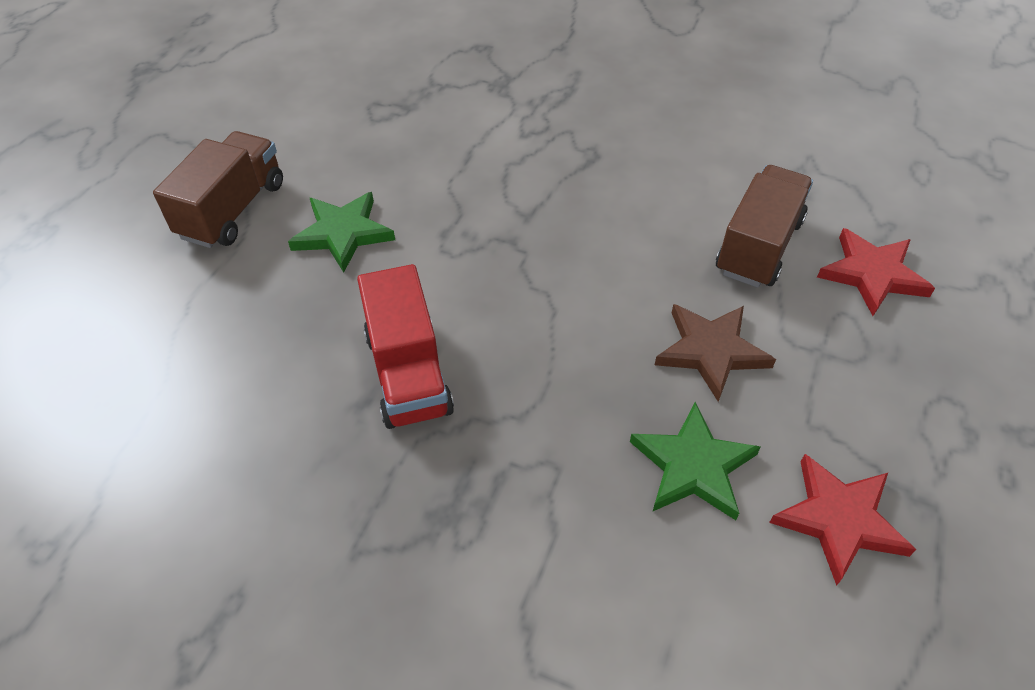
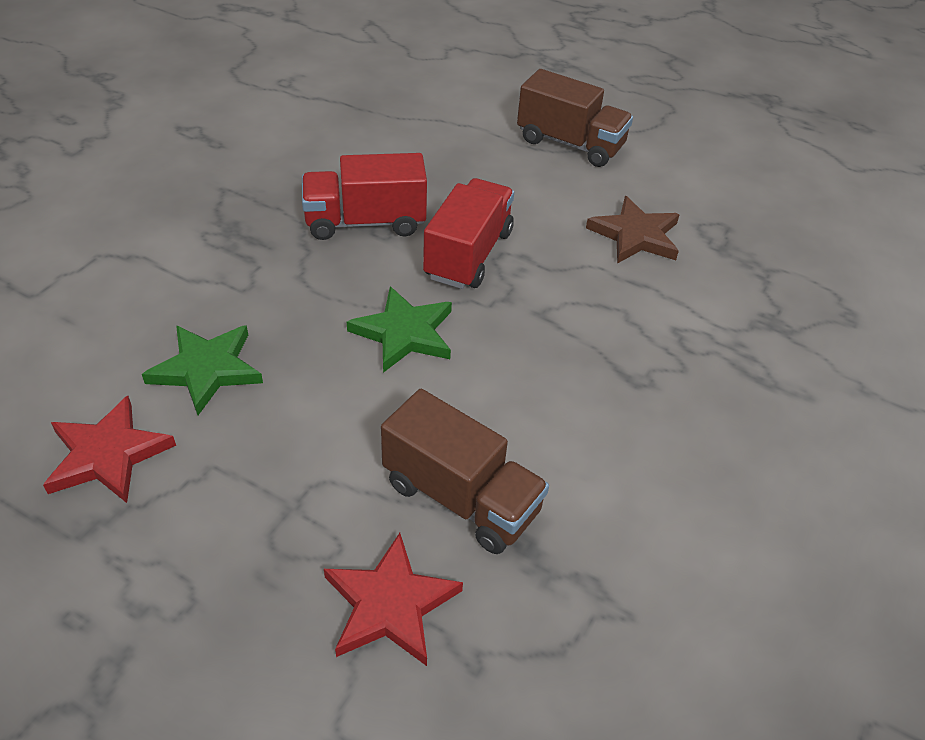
camera: 95 degrees right, 5 degrees down
(343, 233) = (533, 198): green star -> green star (404, 333)
(451, 275) = (468, 255): none -> red truck
(711, 351) = (324, 414): brown star -> brown star (635, 235)

